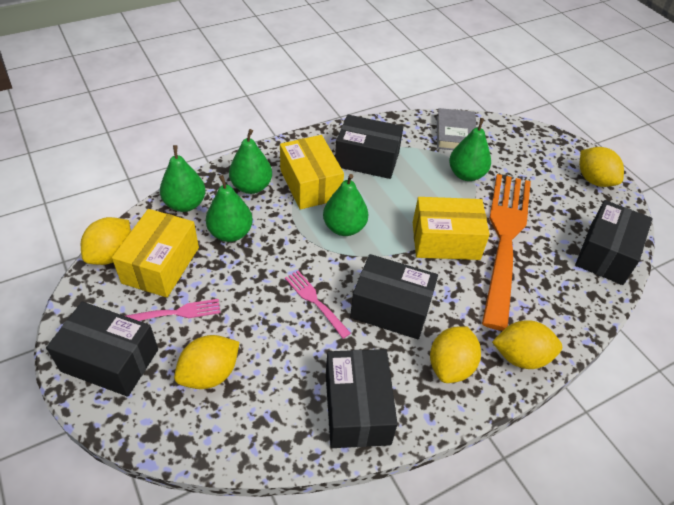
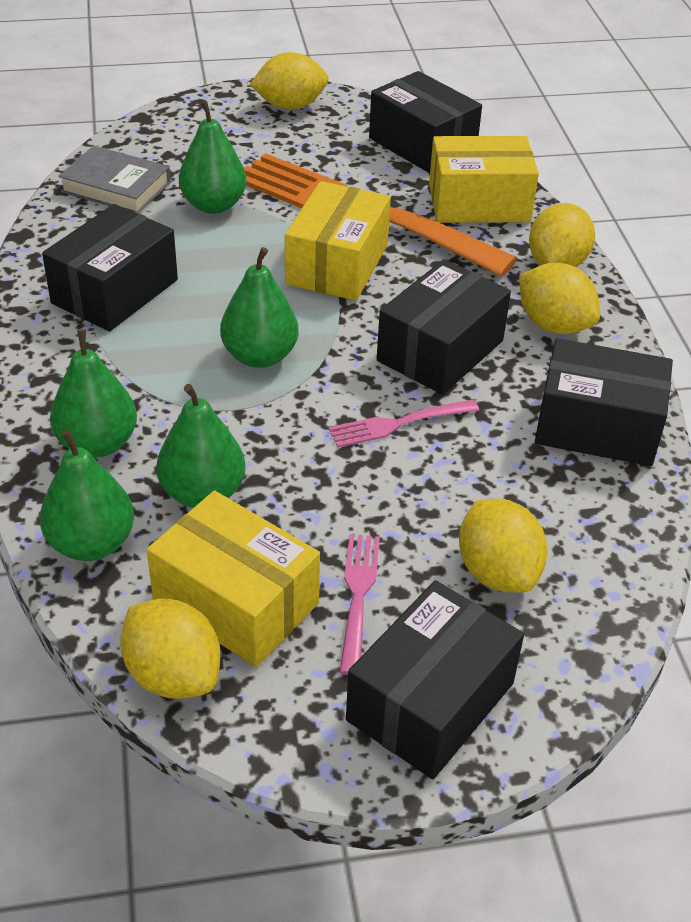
camera: 70 degrees left, 5 degrees down
(310, 184) = (136, 370): yellow box -> yellow box (479, 203)

